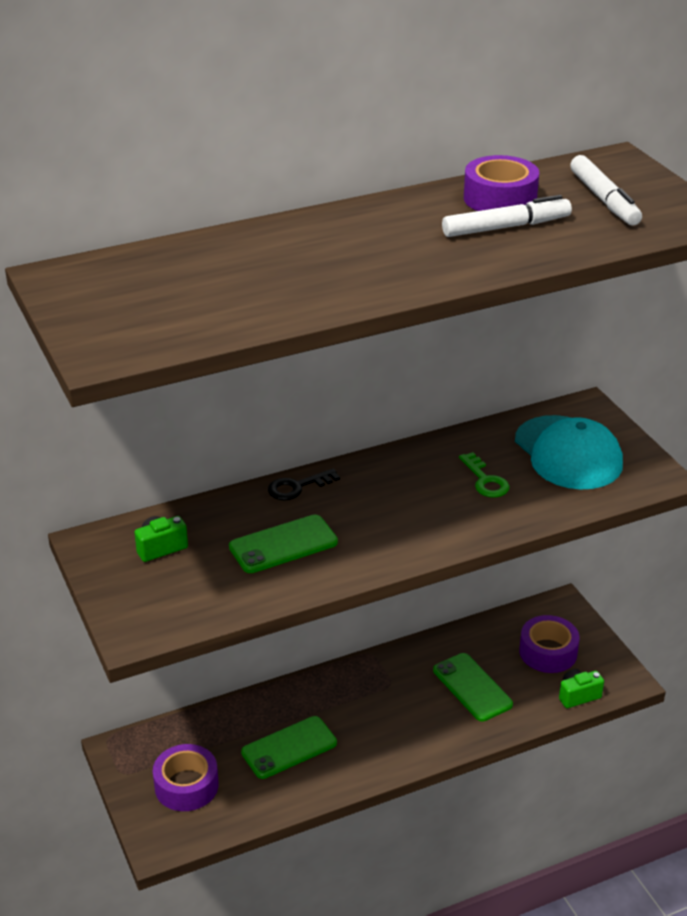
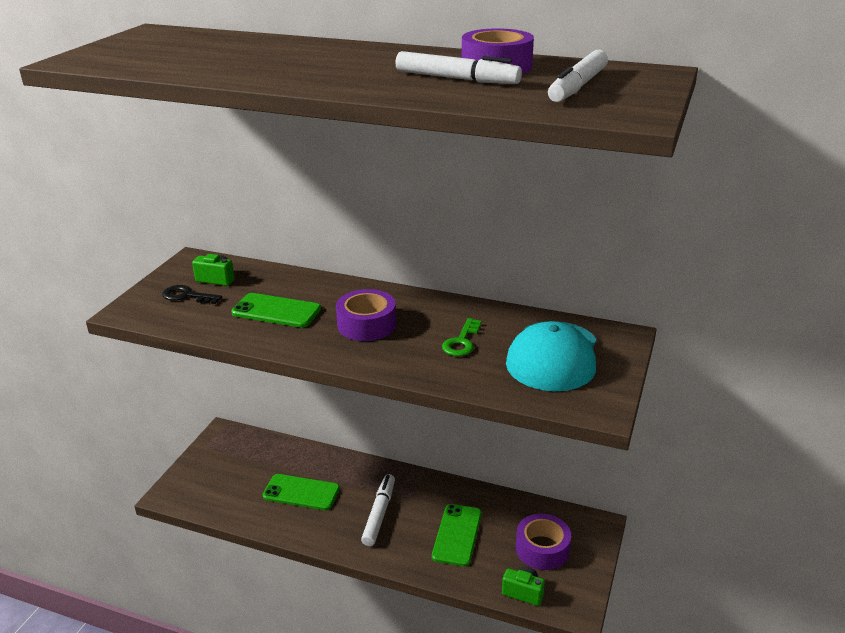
camera: 45 degrees right, 5 degrees down
(186, 786) = (224, 474): purple tape -> purple tape (366, 324)
(297, 487) = (341, 287): black key -> black key (187, 296)
(386, 716) = (379, 514): none -> white marker

